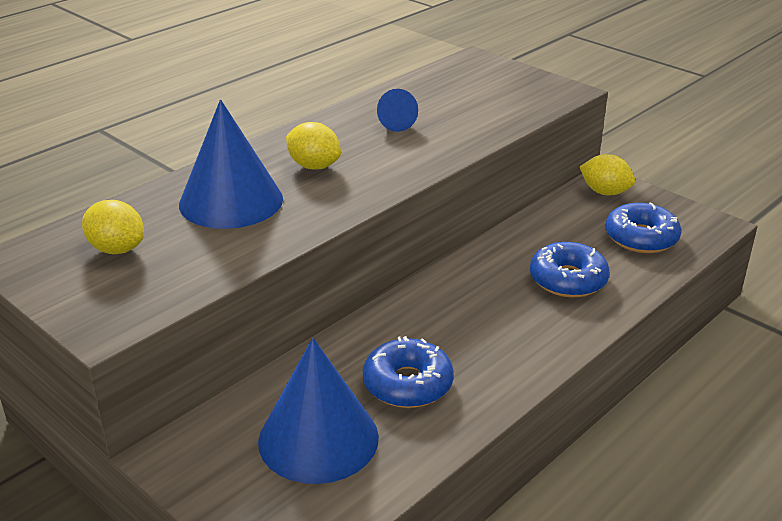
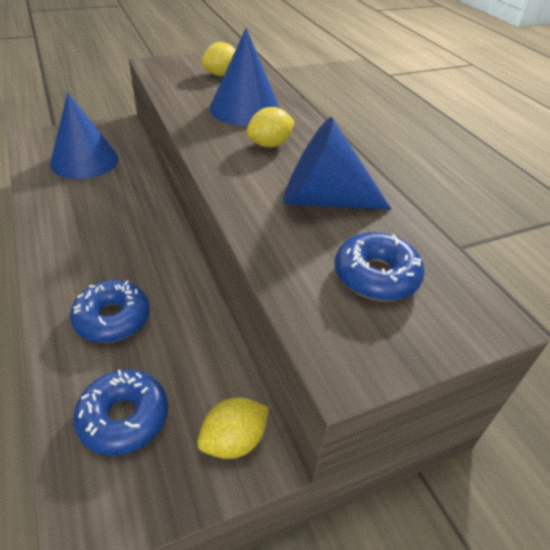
camera: 110 degrees right, 10 degrees up
(395, 123) = (323, 200): blue cone -> blue cone, size x2.15
(407, 384) = (89, 198): blue donut -> blue donut (376, 276)

